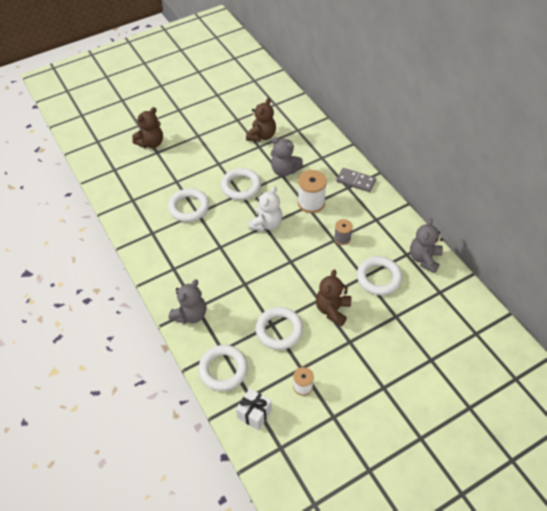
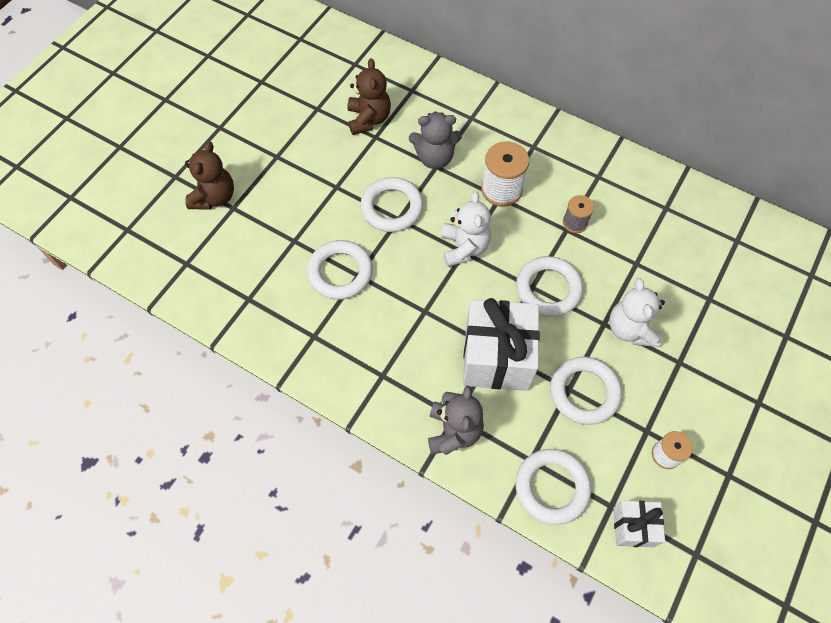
camera: 30 degrees left, 10 degrees up
(242, 288) = (496, 357): none -> white gift
(332, 310) = (630, 329): brown teddy bear -> white teddy bear
(355, 181) = (537, 133): grey domino -> none
(378, 278) = (655, 256): white ring -> white ring (548, 289)
(424, 259) = (690, 204): grey teddy bear -> none

